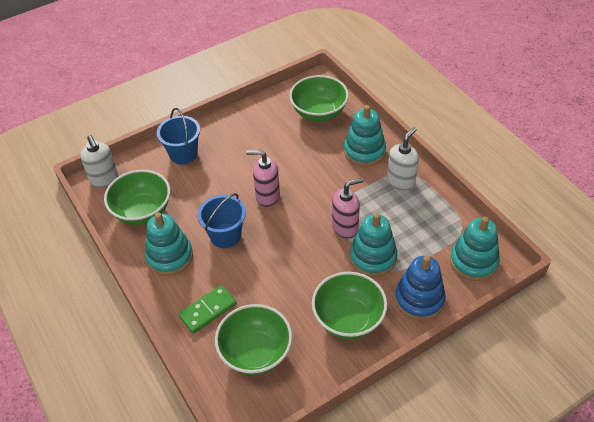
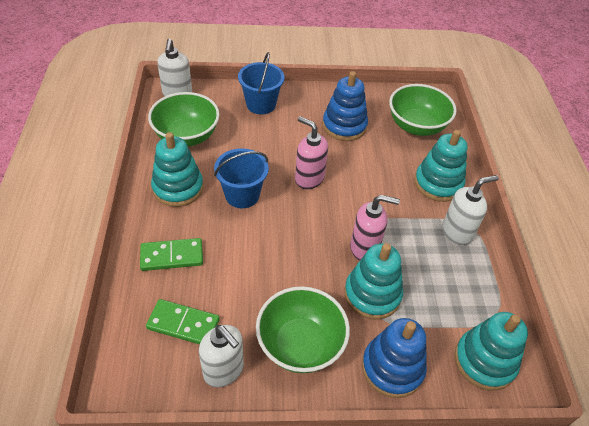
camera: 25 degrees right, 0 degrees up
(256, 353) = (183, 324): green bowl -> green domino
(264, 139) = (344, 126): none -> blue stacking toy
(309, 366) = (224, 370): none -> white soap dispenser

